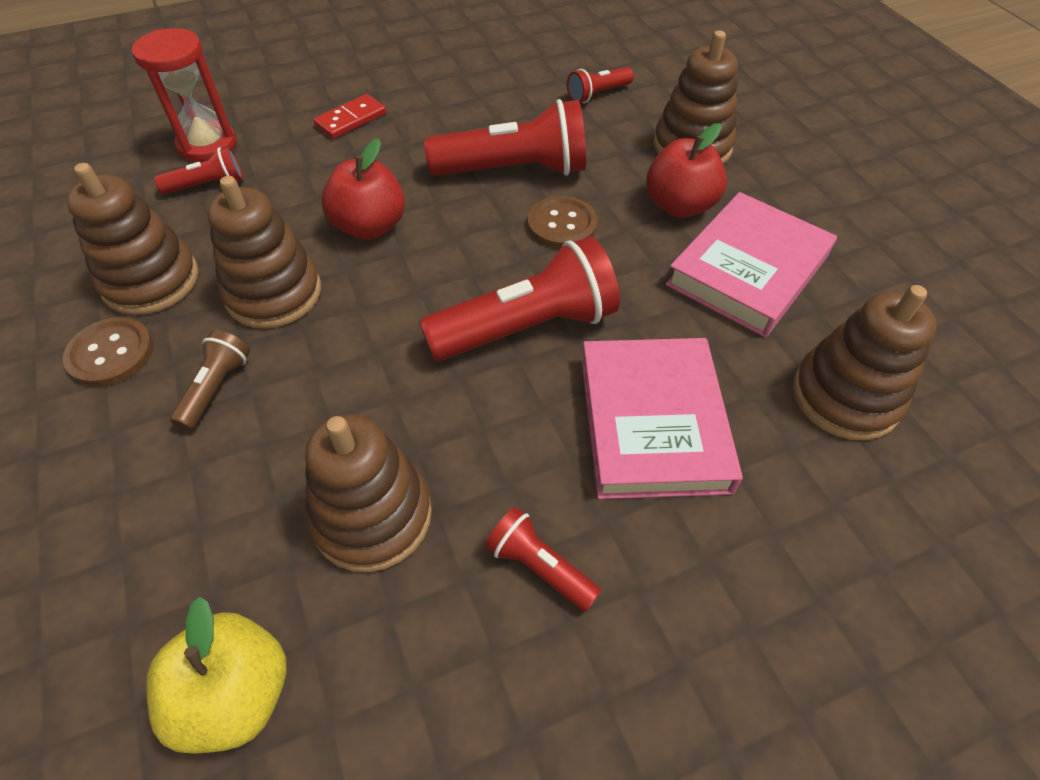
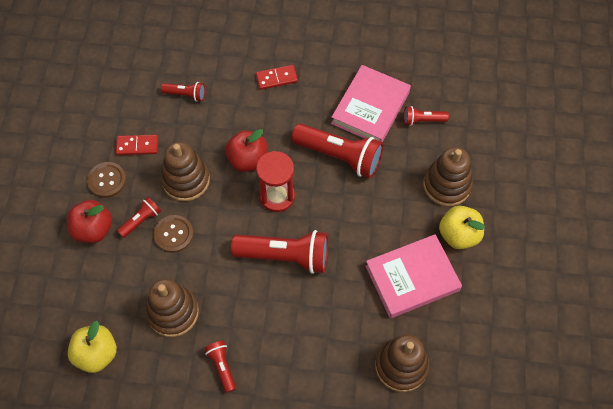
camera: 30 degrees right, 10 degrees up
(151, 281) = (137, 146): brown stacking toy -> red domino
(207, 145) = (197, 65): red hourglass -> red hourglass (277, 196)
(216, 388) = (141, 220): brown flashlight -> red flashlight
(562, 225) = (340, 204): brown button -> brown button (173, 234)
(652, 423) = (307, 332): pink book -> pink book (370, 108)
(679, 206) = (408, 222): red apple -> red apple (93, 229)
(760, 193) = (458, 235): none -> yellow apple

